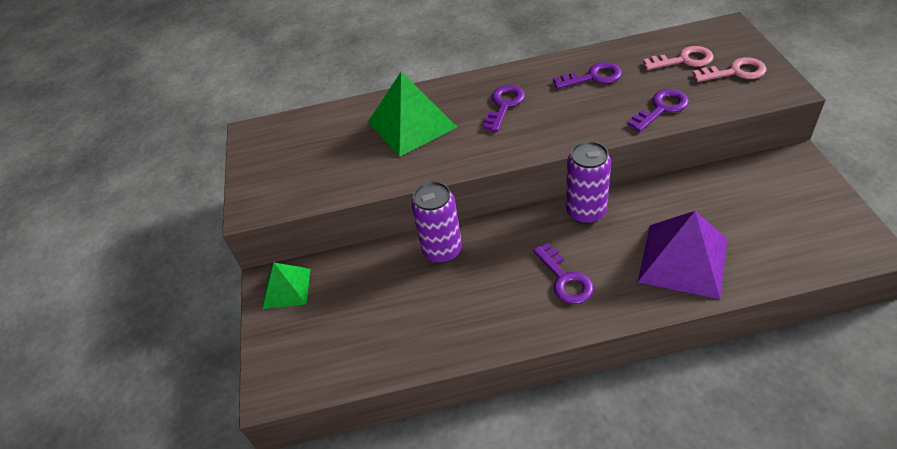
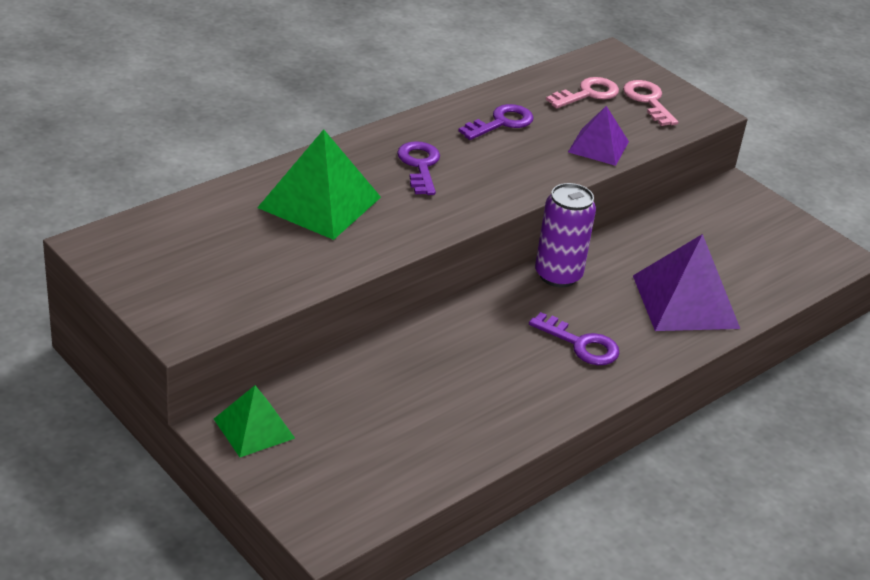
camera: 40 degrees left, 10 degrees down
(442, 250) = (423, 346): purple can -> none
(661, 108) = (598, 146): purple key -> purple pyramid
(735, 72) = (648, 101): pink key -> pink key turned 75 degrees counterclockwise

